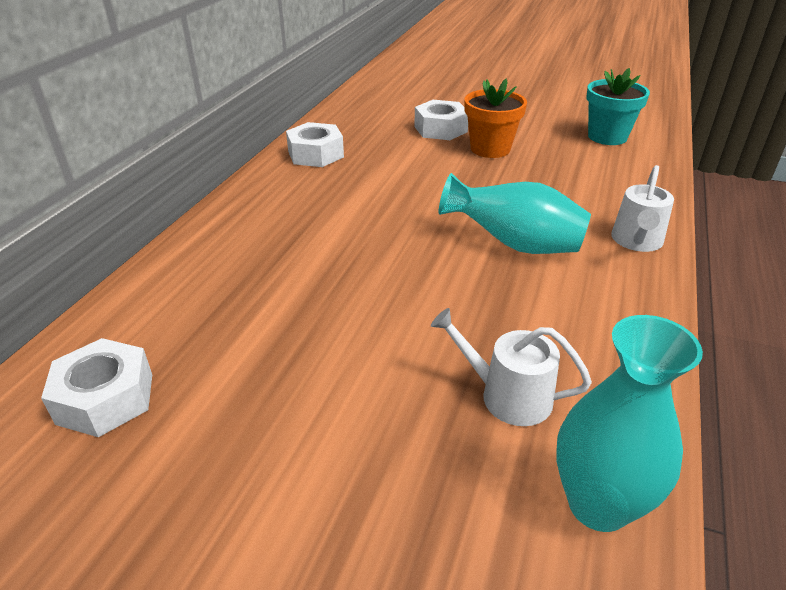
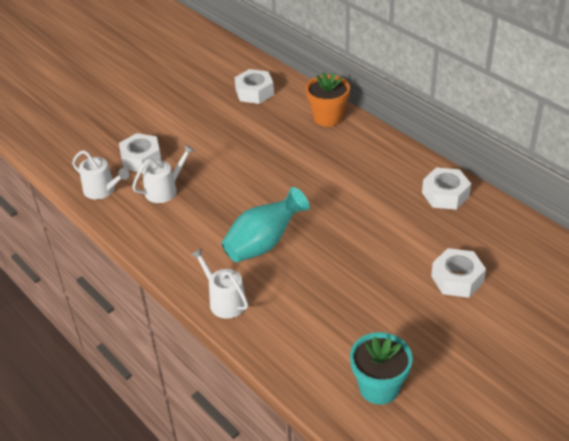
camera: 120 degrees right, 5 degrees up
(449, 489) = (141, 159): none -> white nut
(490, 149) = (400, 293): orange flower pot -> orange flower pot (327, 117)
(598, 504) = (102, 190): turquoise vase -> white watering can

